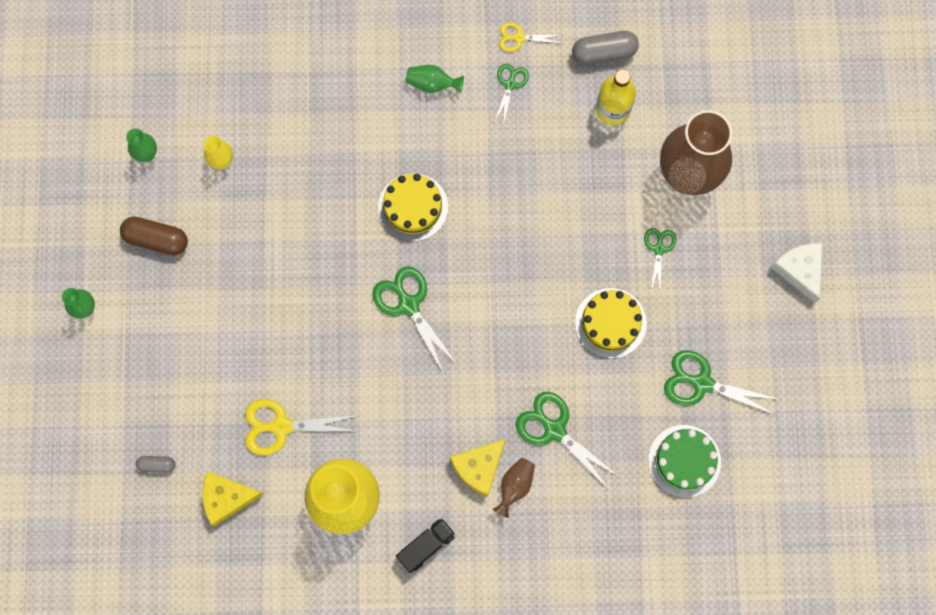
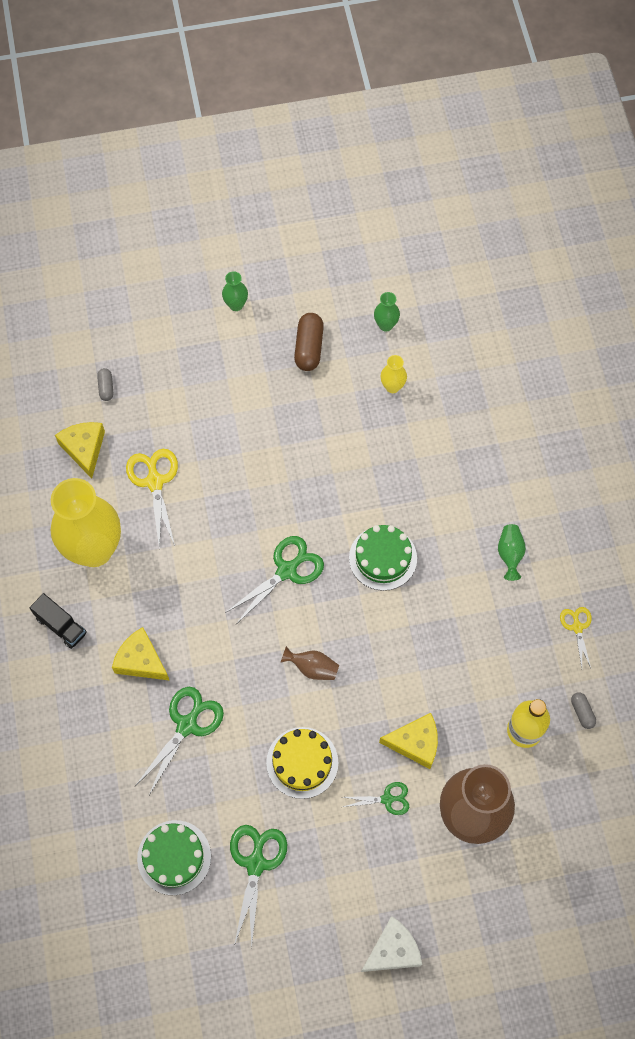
camera: 80 degrees right, 10 degrees down
(413, 207) = (383, 558): yellow cake -> green cake
(510, 84) = (527, 626): green scissors -> none
(515, 486) = (127, 697): brown vase -> brown vase (312, 668)
(604, 53) = (582, 712): grey capsule -> grey capsule, size x0.55
(608, 212) = (415, 743): none -> yellow cheese

